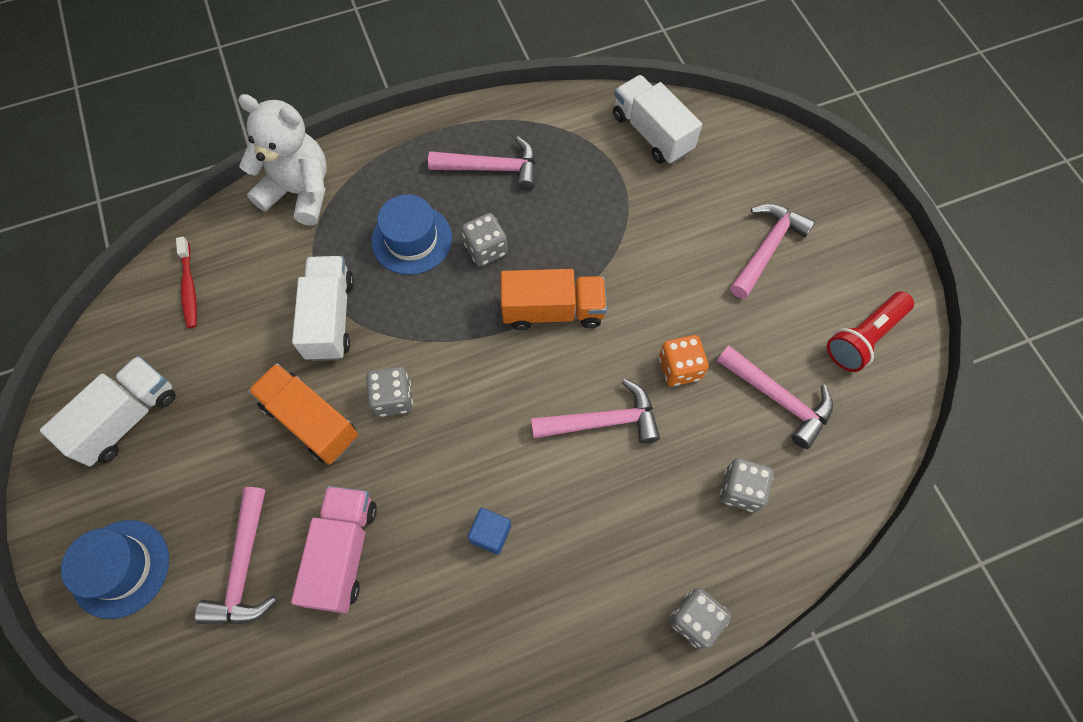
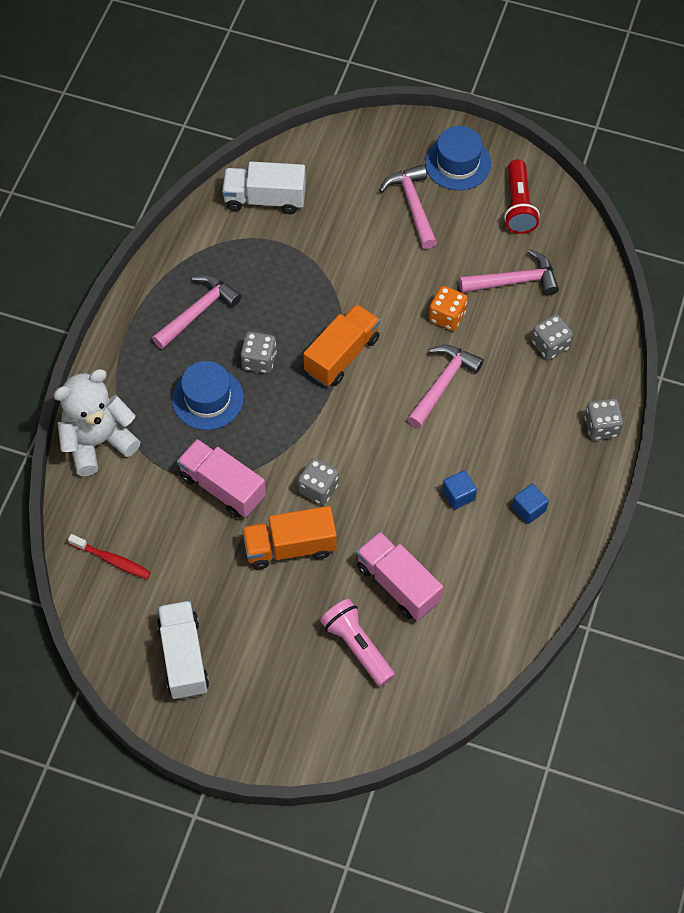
camera: 50 degrees left, 5 degrees down
(121, 568) = (293, 720): blue hat -> blue hat (457, 163)
(244, 567) = (357, 646): pink hammer -> pink flashlight
(330, 318) = (222, 487): white truck -> pink truck
(532, 619) = (529, 509): none -> blue cube

